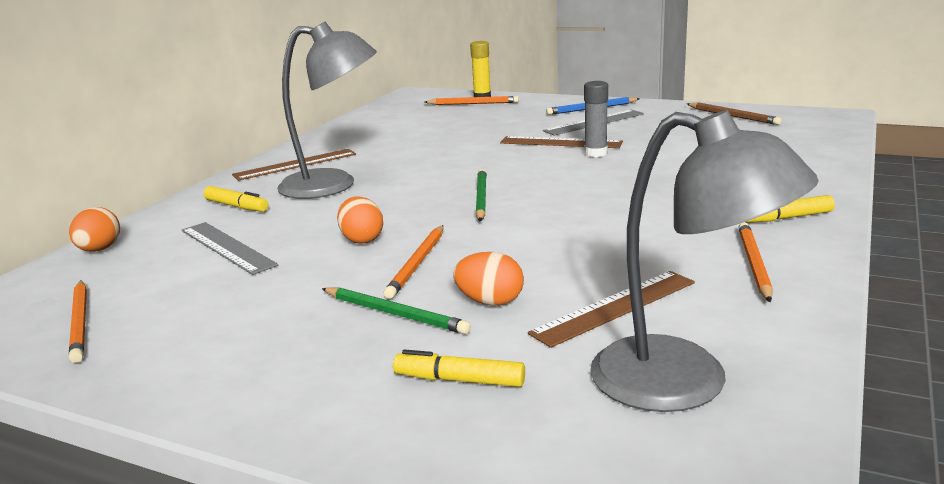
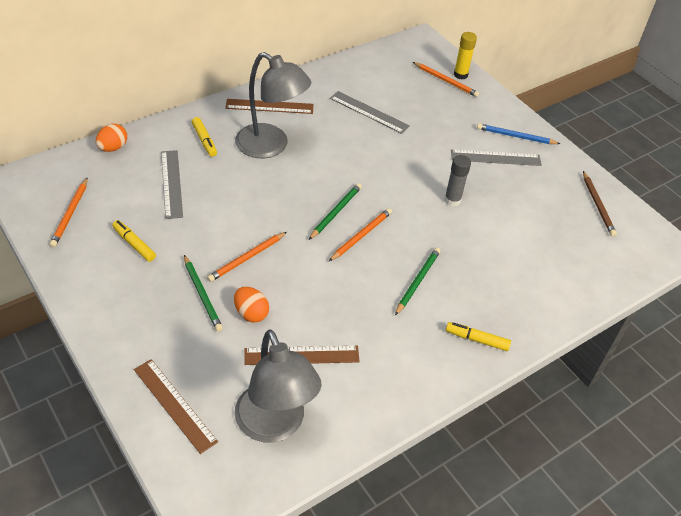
camera: 25 degrees right, 25 degrees up
(362, 239) = (239, 217): orange egg -> none
(420, 137) = (369, 112): none -> grey ruler
(459, 380) = (188, 361): yellow marker -> yellow marker (134, 244)
(560, 143) = (445, 173): brown ruler -> brown ruler (174, 405)
(652, 207) = (417, 281): none -> green pencil
(754, 264) = (406, 367): orange pencil -> orange pencil (361, 235)

